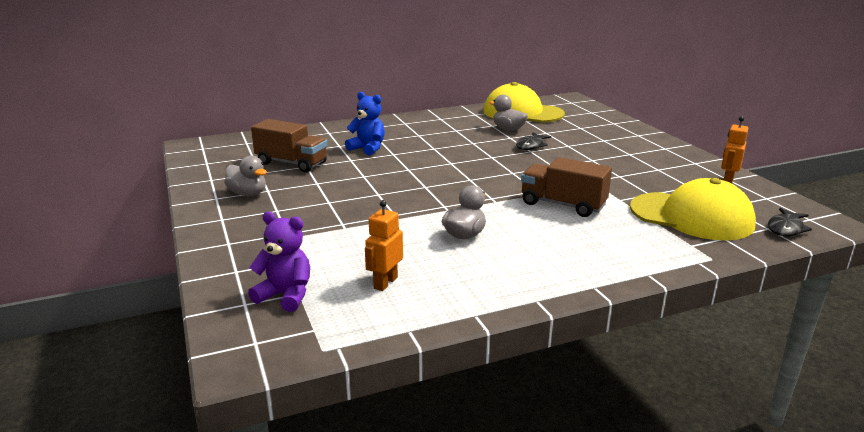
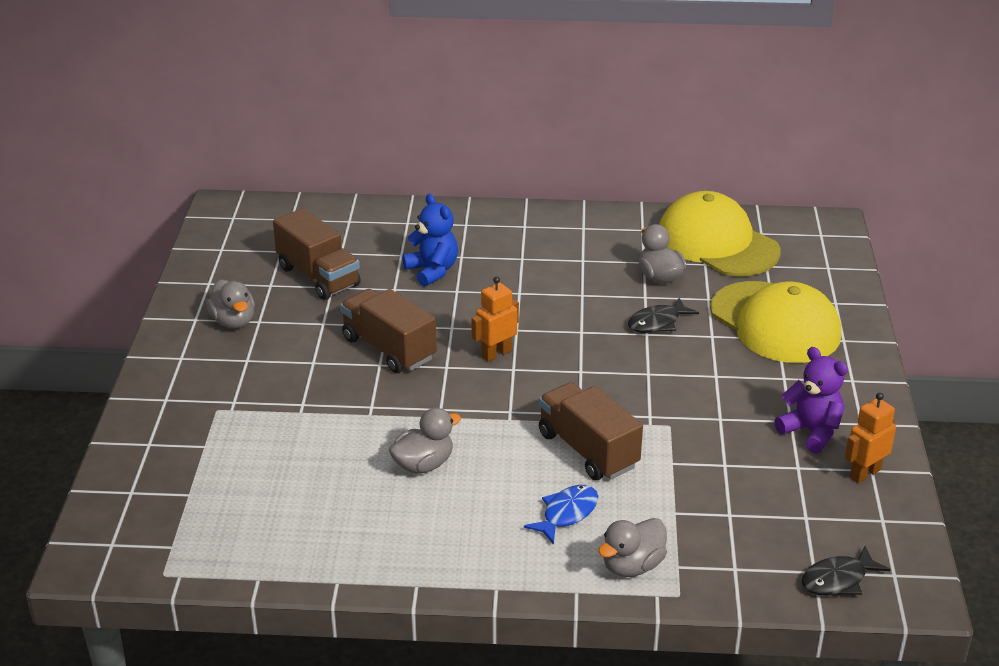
camera: 25 degrees right, 10 degrees up
(286, 295) = (175, 494): purple teddy bear -> purple teddy bear (811, 432)
(376, 186) = (389, 348): none -> brown truck
(385, 283) = (282, 509): orange robot -> orange robot (496, 354)
(590, 237) = (567, 514): none -> blue fish
(664, 252) = (632, 566): none -> grey duck
(691, 216) = (734, 520): yellow cap -> yellow cap (775, 323)

